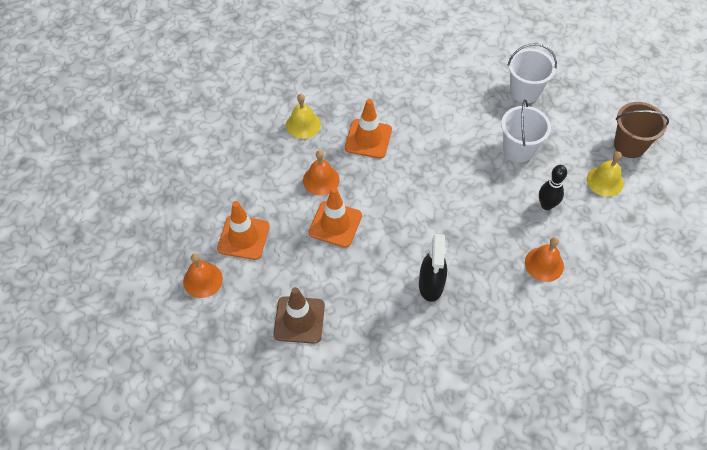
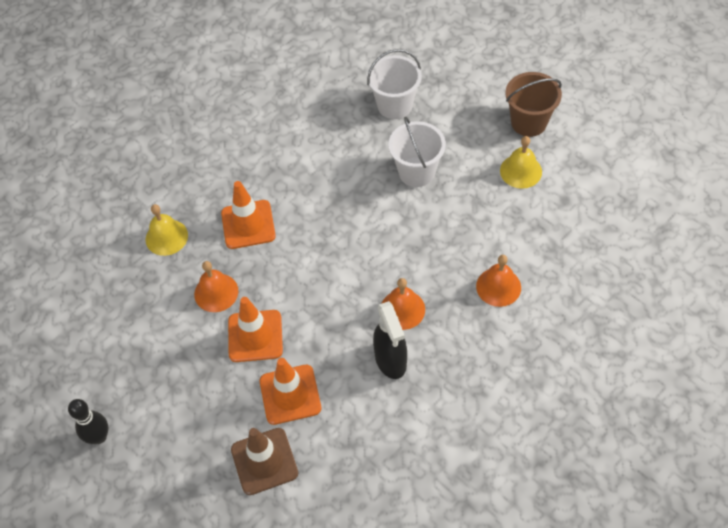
camera: 20 degrees left, 0 degrees up
(202, 280) = (132, 464): orange bell -> orange bell (402, 309)
(243, 237) = (157, 395): orange traffic cone -> orange traffic cone (290, 394)
(546, 205) = (473, 221): black bowling pin -> black bowling pin (99, 437)

